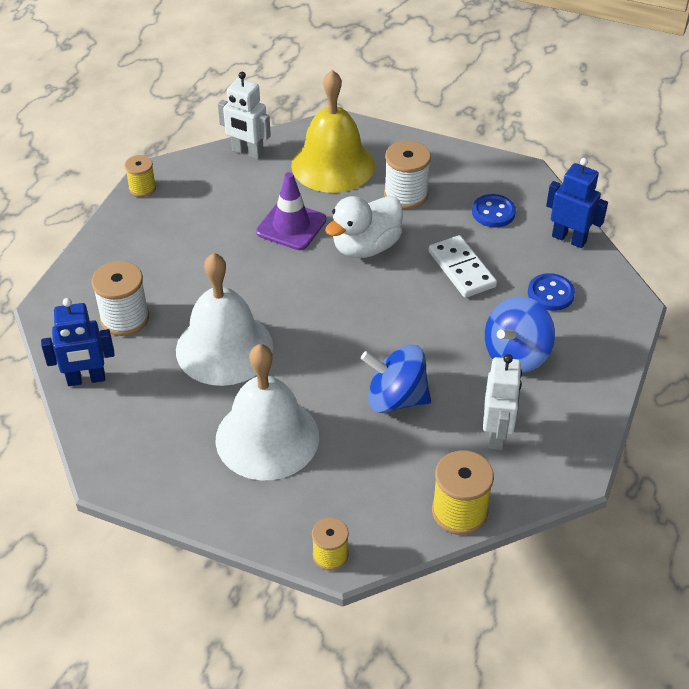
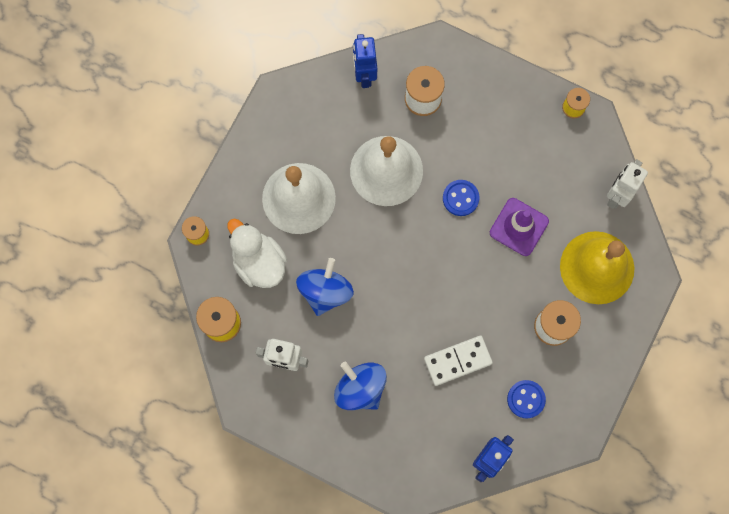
camera: 95 degrees right, 30 degrees up
(366, 247) = (489, 285): white duck -> white duck (259, 262)
(550, 294) = (424, 429): blue button -> blue button (460, 198)

